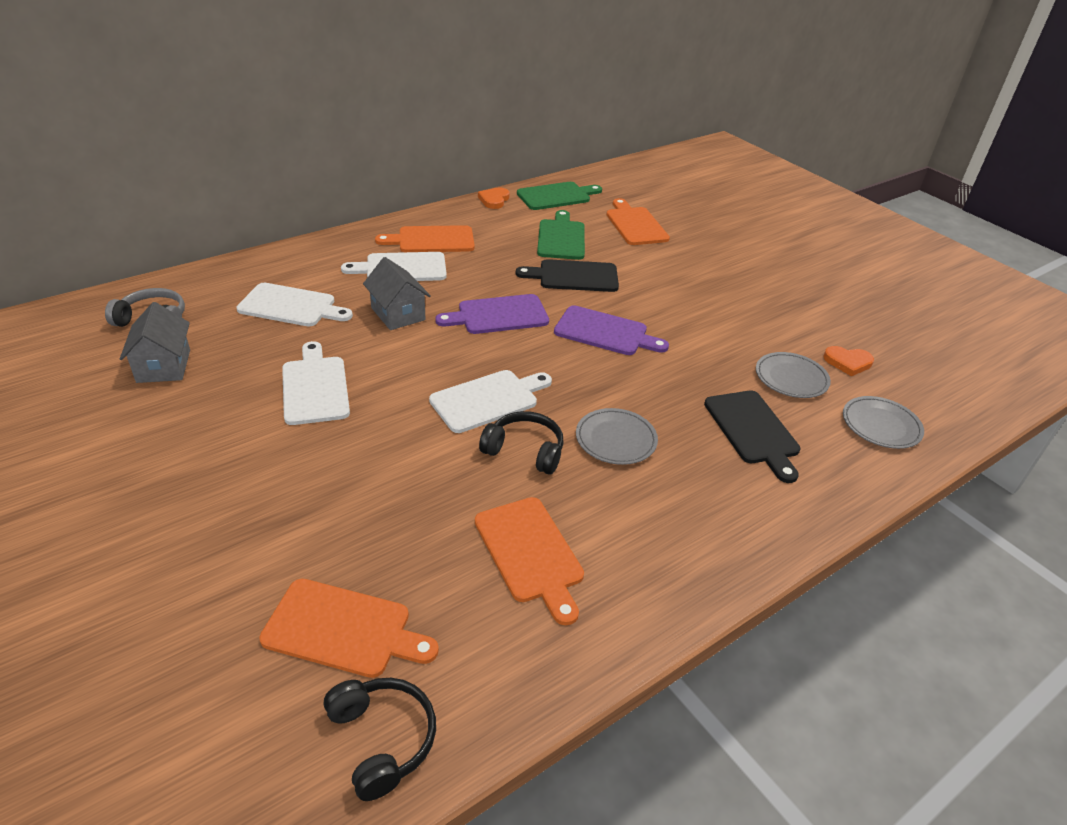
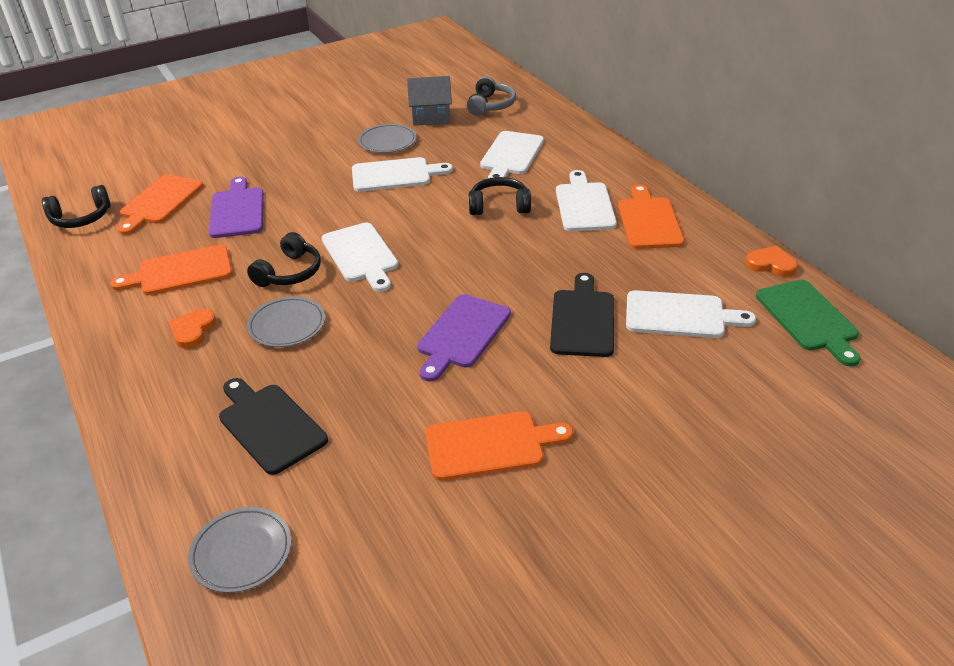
camera: 100 degrees right, 0 degrees up
(398, 314) = (499, 206): grey house -> black headphones
(498, 315) = (497, 263): purple cutting board -> purple cutting board (237, 211)
(561, 238) = (680, 315): green cutting board -> white cutting board
(635, 225) = (743, 391): orange cutting board -> orange cutting board (490, 445)
(753, 430) = (269, 425): black cutting board -> black cutting board turned 60 degrees clockwise
(791, 378) = (351, 484): grey plate -> grey plate (387, 141)
(847, 362) = (374, 560): orange heart -> orange heart (192, 330)

